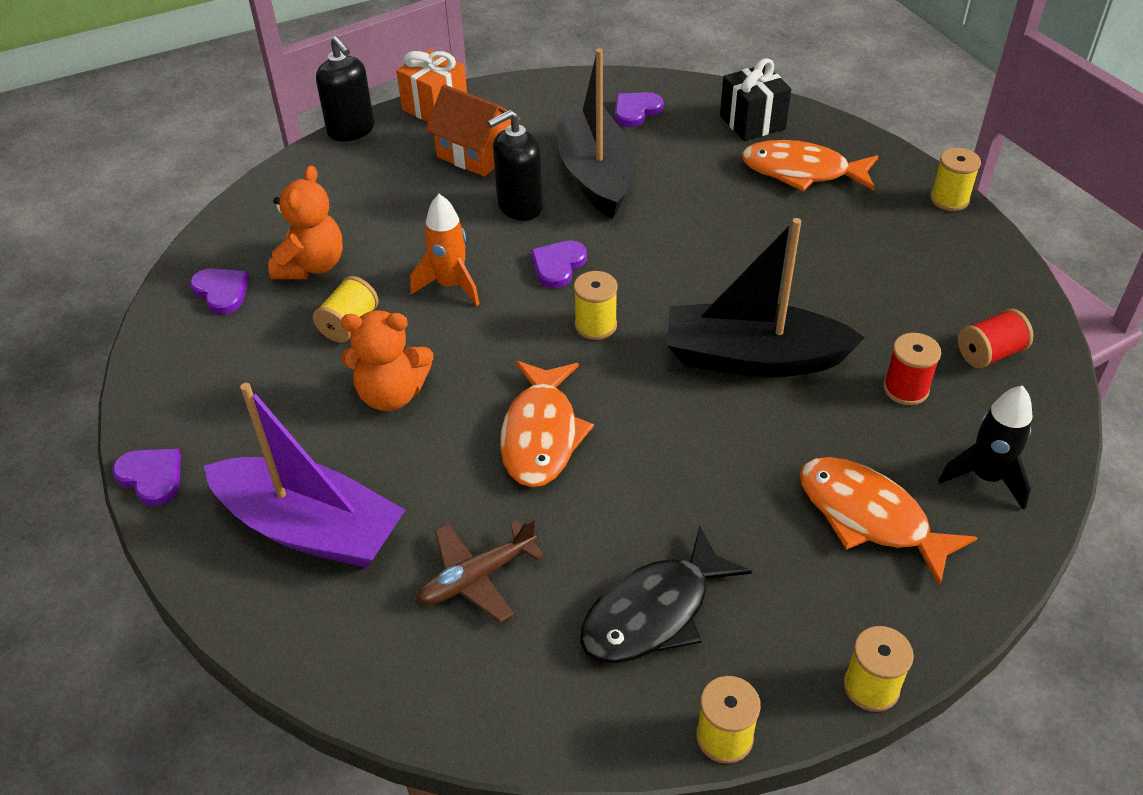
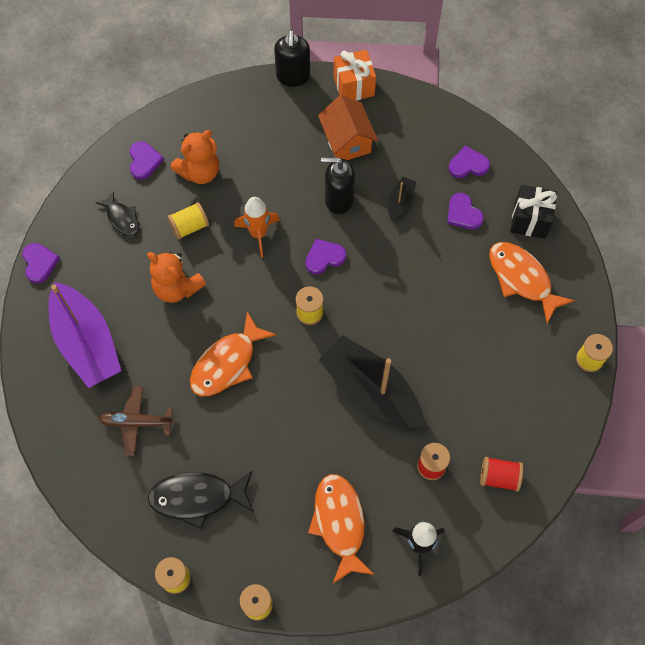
camera: 35 degrees right, 20 degrees up
(242, 364) = (122, 218): none -> black fish
(595, 174) = (400, 202): black boat -> black boat, size x0.44
(676, 151) = (463, 213): none -> purple heart

